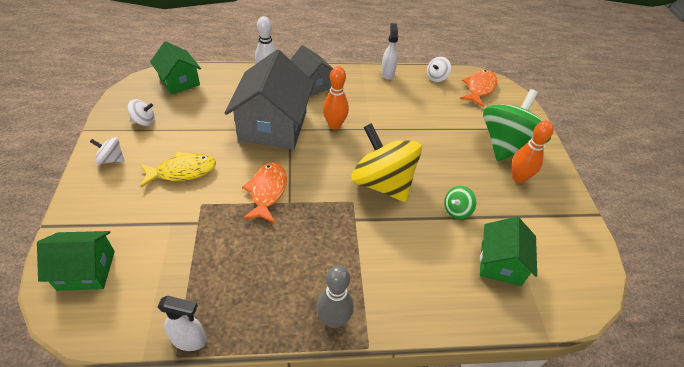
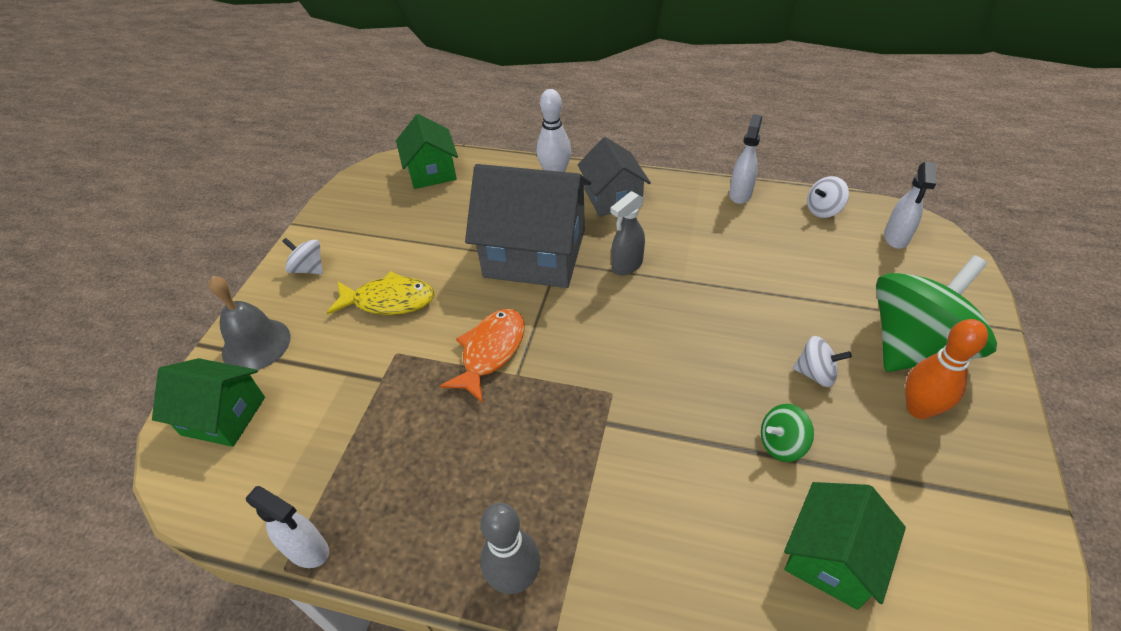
camera: 25 degrees right, 0 degrees up
(91, 217) = (256, 344): none -> grey bell
(144, 121) = (367, 222): white spinning top -> white spinning top (815, 373)
(273, 126) = (535, 253): grey house -> grey house turned 75 degrees clockwise
(334, 125) = (626, 266): orange bowling pin -> grey spray bottle
(382, 183) = (670, 372): yellow spinning top -> none
(479, 88) = (896, 238): orange fish -> white spray bottle

